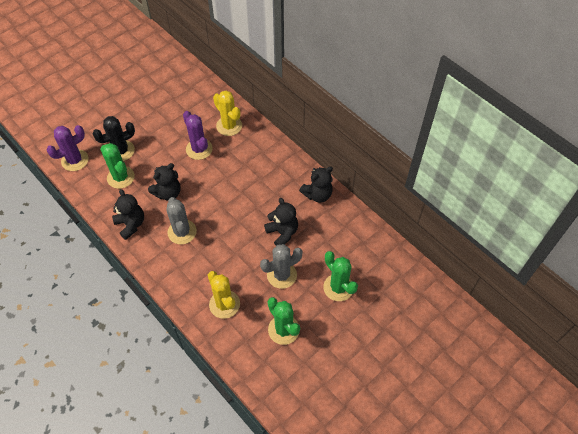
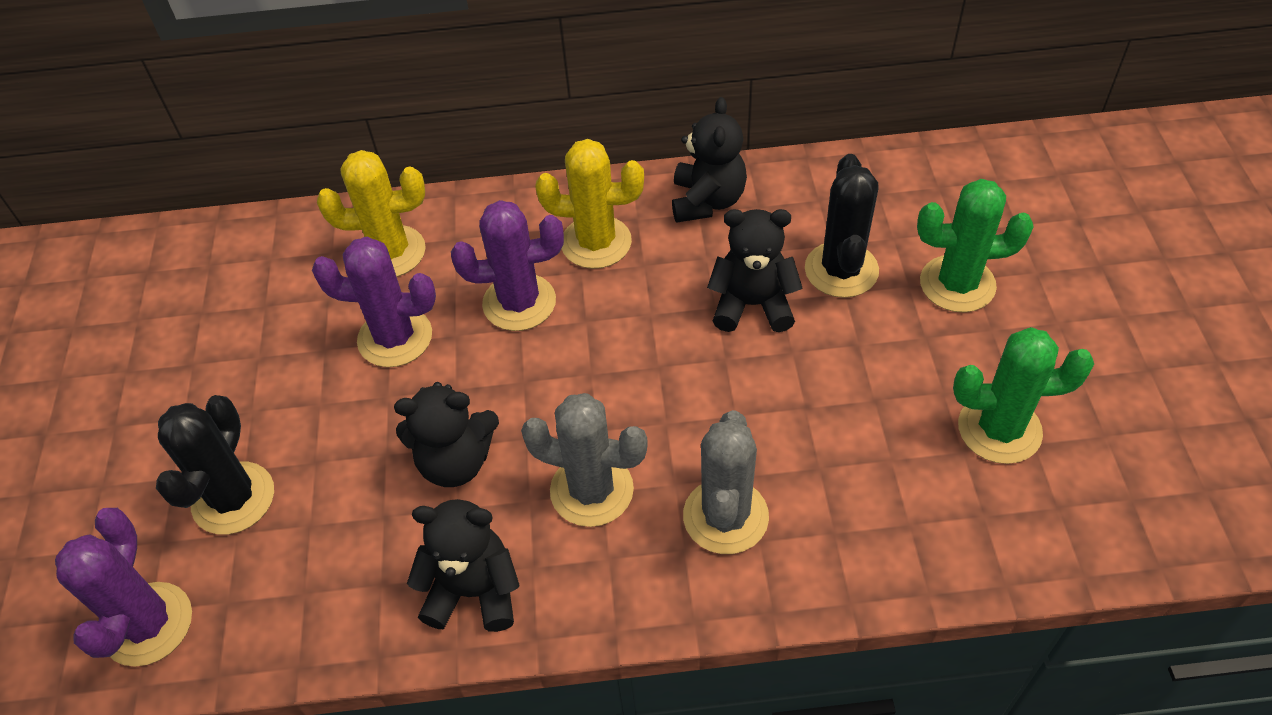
camera: 50 degrees left, 5 degrees down
(121, 177) = (311, 541): green cactus -> none
(168, 193) = (456, 461): black teddy bear -> black teddy bear turned 90 degrees clockwise
(224, 304) = (857, 507): yellow cactus -> yellow cactus (596, 242)
(235, 171) = (519, 302): none -> purple cactus
(282, 275) = (858, 361): grey cactus -> grey cactus (725, 516)
(317, 250) = (841, 270): none -> black cactus

